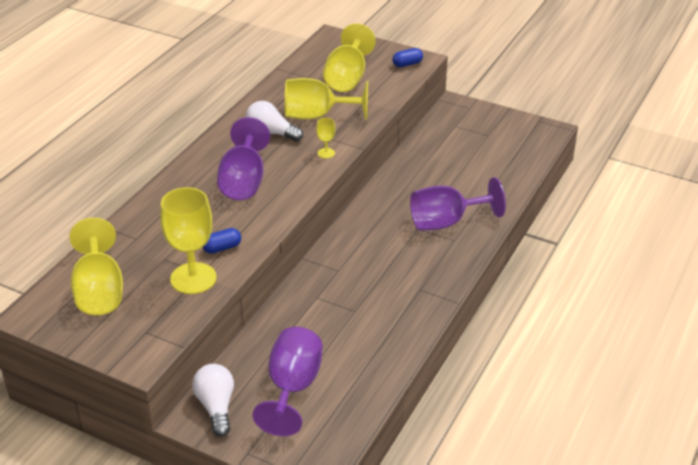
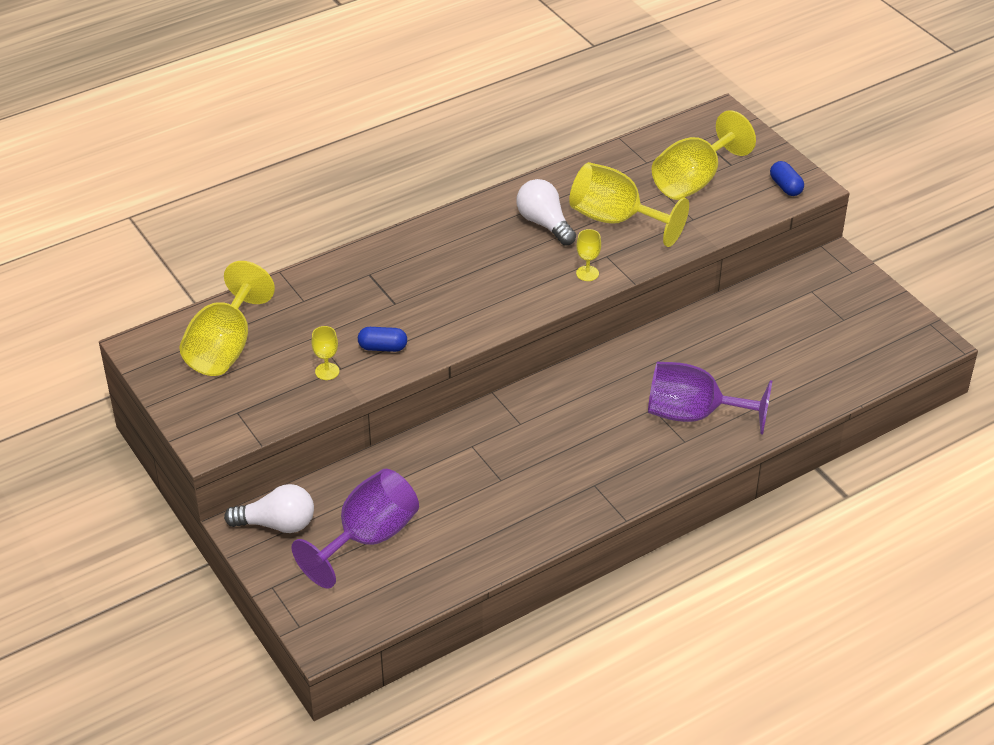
camera: 30 degrees right, 5 degrees up
(193, 278) = (327, 371): yellow goblet -> yellow goblet, size x0.44
(216, 407) = (277, 524): white light bulb -> white light bulb turned 75 degrees clockwise
(243, 181) = (466, 275): purple goblet -> none
(407, 64) = (785, 187): blue capsule -> blue capsule turned 60 degrees clockwise

